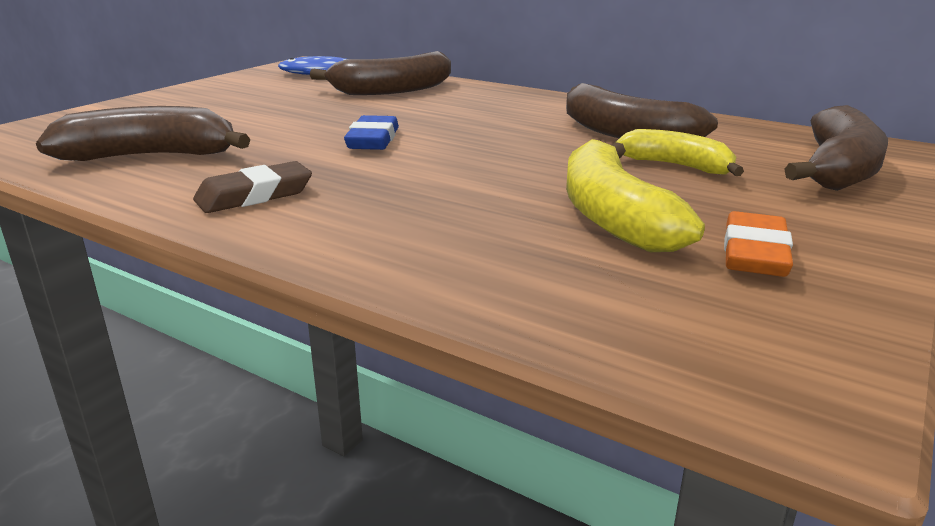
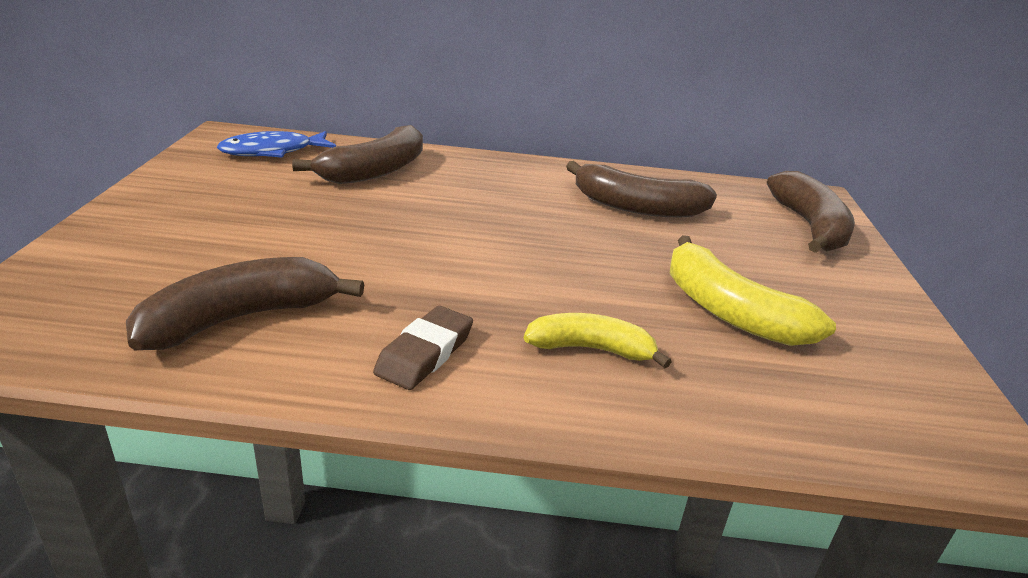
camera: 30 degrees left, 5 degrees up
(373, 140) = (442, 250): blue eraser -> none
(677, 166) = (711, 242): yellow banana -> yellow banana (591, 349)
(754, 253) = (847, 330): orange eraser -> none

